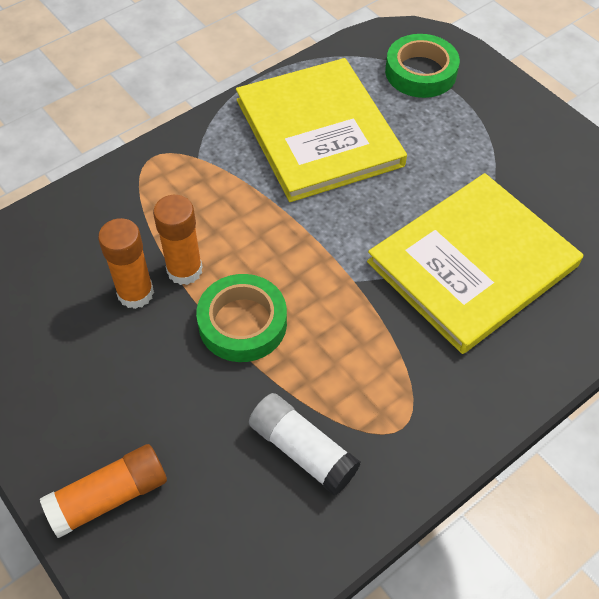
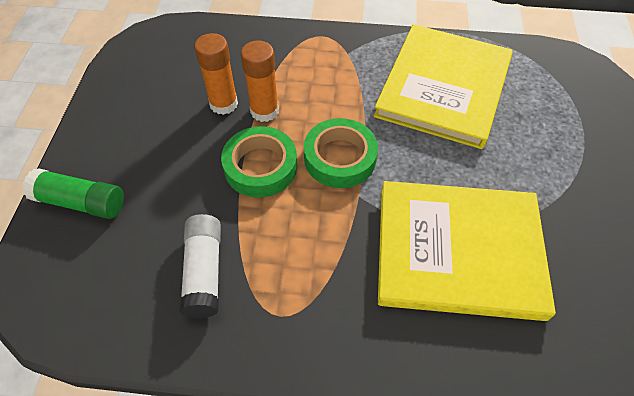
camera: 45 degrees right, 0 degrees up
(109, 497) = (81, 202): orange glue stick -> green glue stick
(420, 72) = (568, 96): green tape -> green tape (340, 158)

